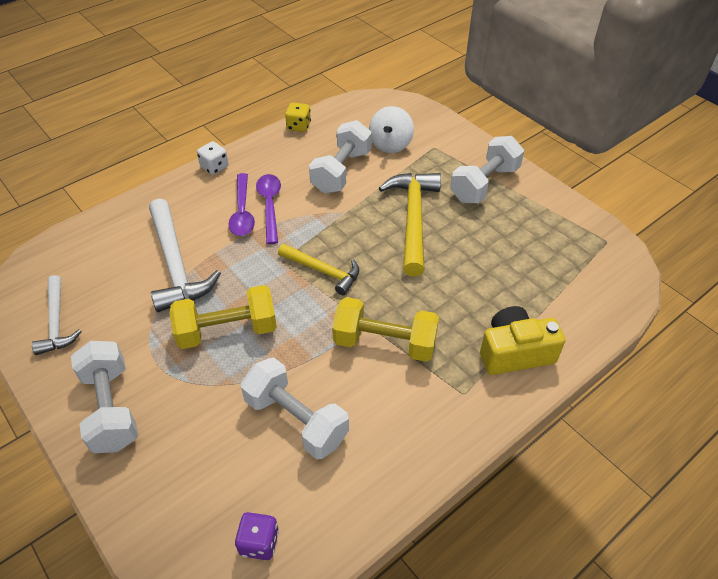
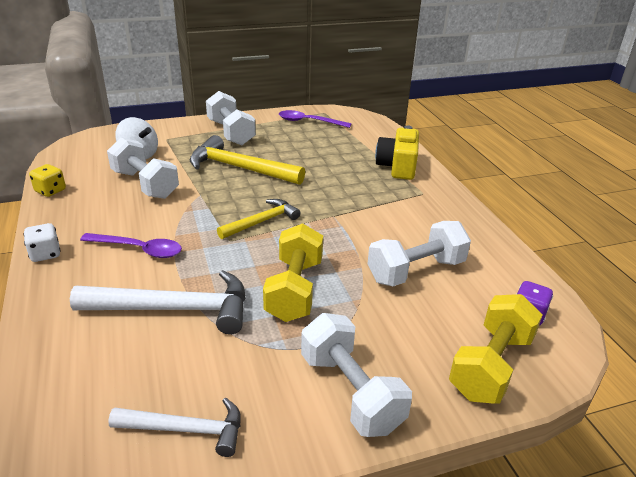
camera: 70 degrees left, 15 degrees down
(111, 408) = (351, 392): white dumbbell -> white dumbbell turned 60 degrees clockwise
(270, 206) = (148, 231): purple spoon -> purple spoon (309, 122)
(384, 343) = (360, 212): yellow dumbbell -> yellow dumbbell (491, 366)

